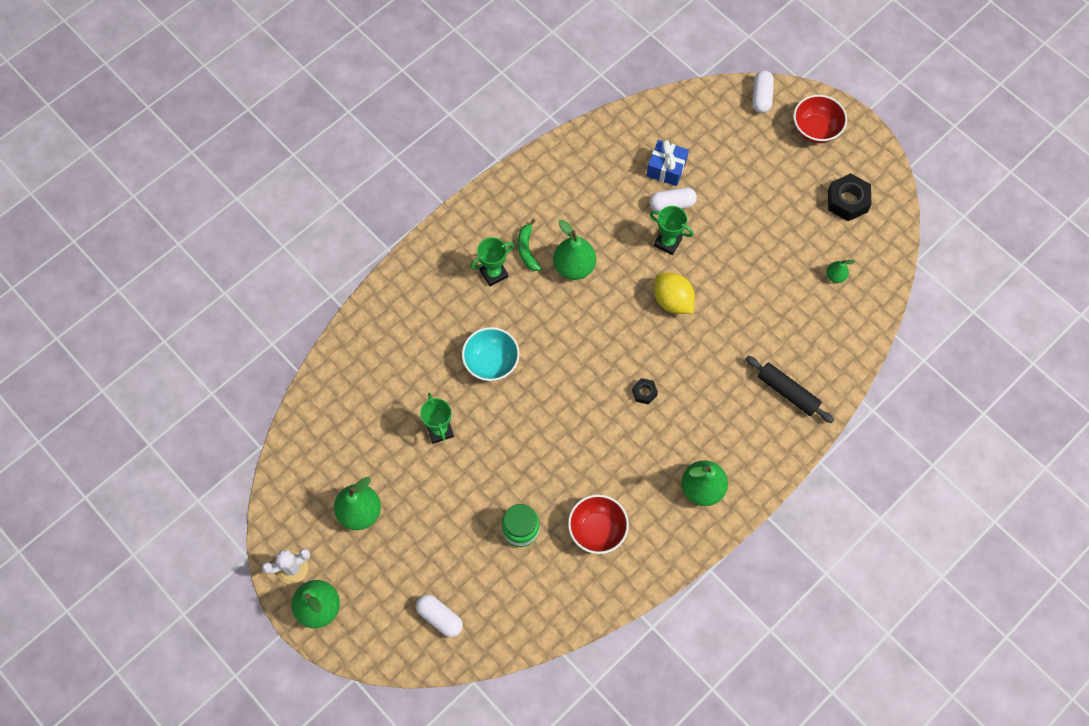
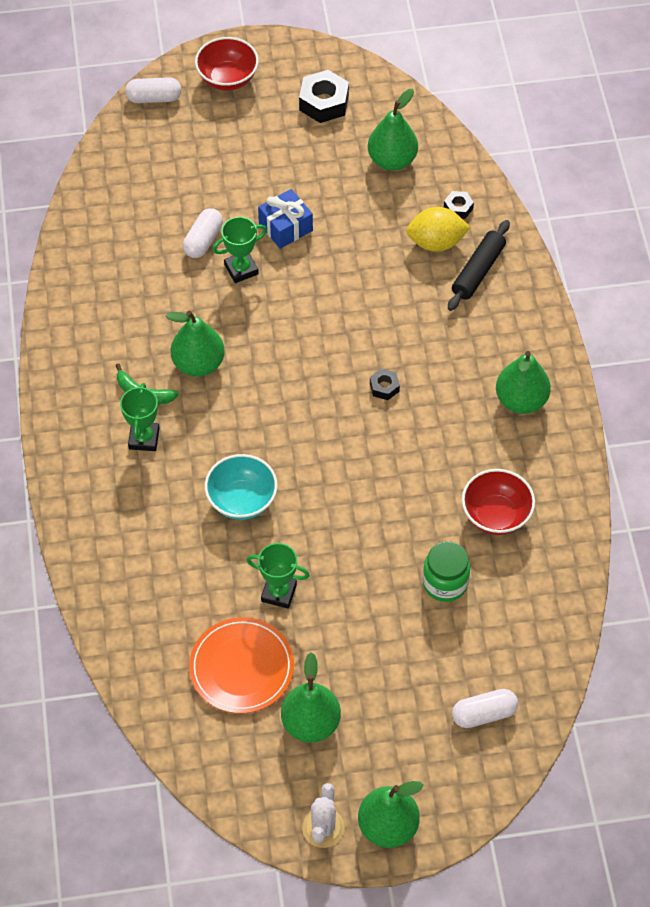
camera: 55 degrees left, 10 degrees down
(371, 443) = (241, 667): none -> orange plate
(666, 168) = (160, 221): blue gift -> blue gift (285, 227)
(672, 301) = (307, 304): yellow lemon -> yellow lemon (436, 242)
(761, 97) = (154, 98): white capsule -> white capsule turned 45 degrees counterclockwise
(787, 392) = (478, 271): black rolling pin -> black rolling pin turned 45 degrees counterclockwise
(830, 345) = (458, 208): none -> black nut
(835, 276) = (392, 160): green pear -> green pear, size x1.95

